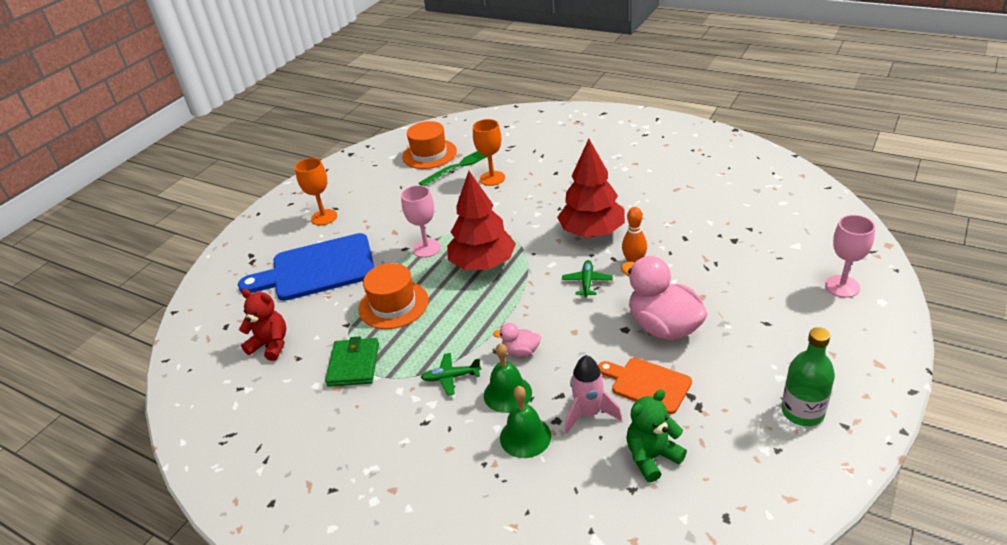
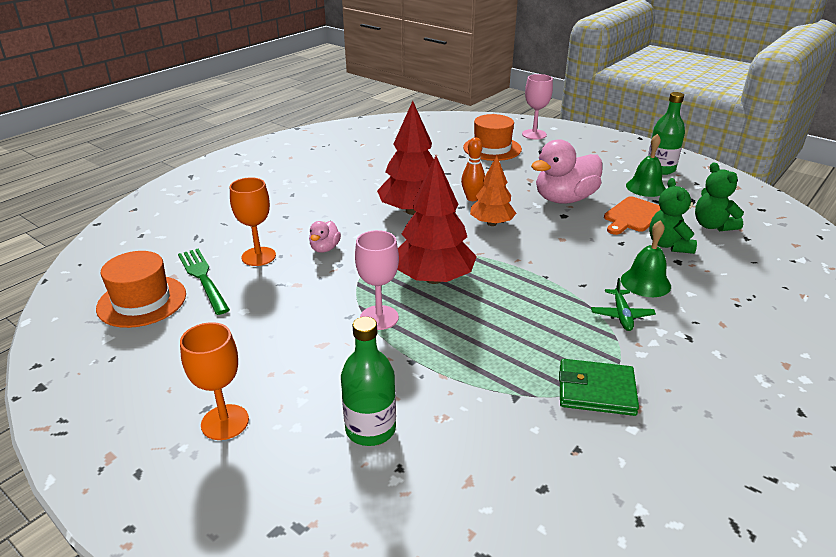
camera: 85 degrees left, 5 degrees down
(271, 345) = (544, 484): red teddy bear -> none
(317, 269) = (370, 429): blue cutting board -> green bottle
(393, 304) = (486, 351): orange hat -> orange hat (492, 148)
(520, 351) = (586, 269): pink duck -> pink duck (325, 248)
(525, 436) = (700, 279): green bell -> green bell (645, 187)
(587, 282) = (491, 223): green plane -> orange tree
(589, 414) = (668, 245): pink rocket -> green teddy bear

